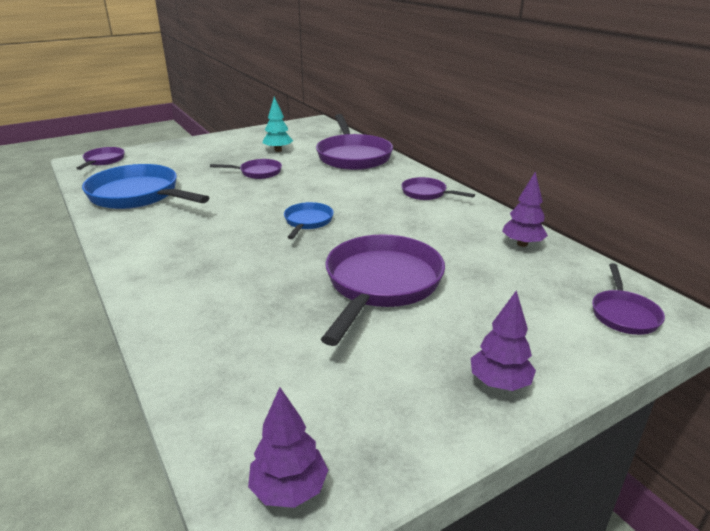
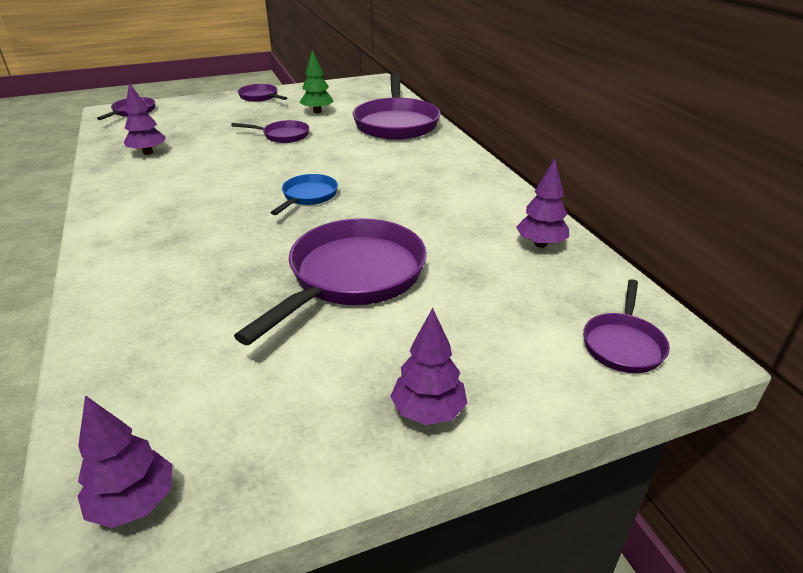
camera: 10 degrees right, 5 degrees up
(138, 195) = (148, 152): blue pan -> purple tree
(278, 150) = (317, 111): turquoise tree -> green tree
(427, 193) = (458, 173): purple pan -> purple pan (260, 97)

